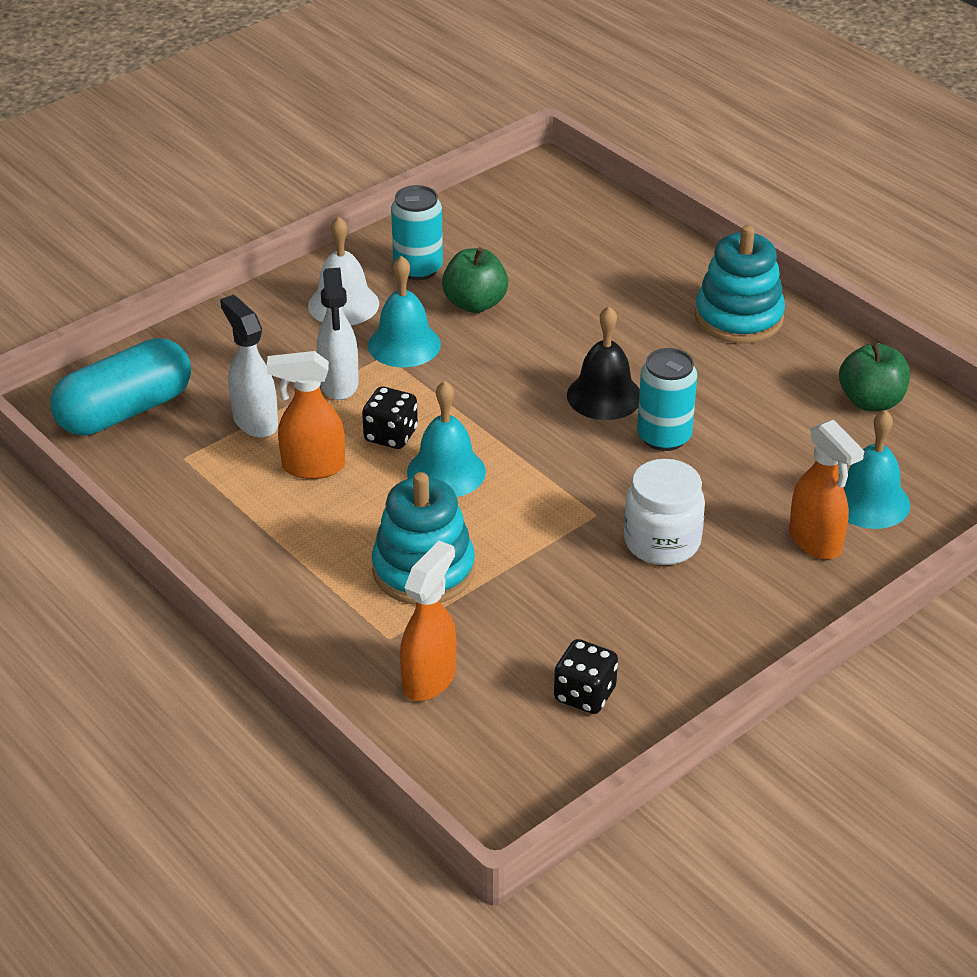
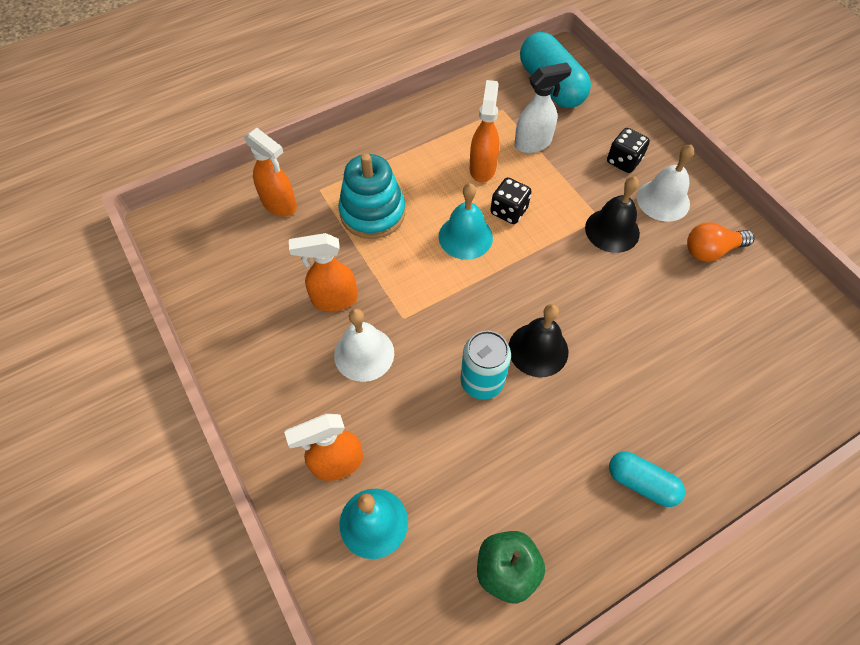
camera: 100 degrees right, 20 degrees up
(339, 384) = (568, 189): white spray bottle -> none
(404, 344) = (612, 230): turquoise bell -> black bell
(418, 268) = (711, 250): turquoise can -> orange light bulb
(475, 303) = (664, 281): green apple -> none
(585, 695) = (238, 279): black dice -> black dice (623, 161)
(588, 585) = (334, 299): none -> orange spray bottle
(662, 542) = (364, 354): white jar -> white bell
(738, 317) = (641, 482): turquoise stacking toy -> turquoise capsule

